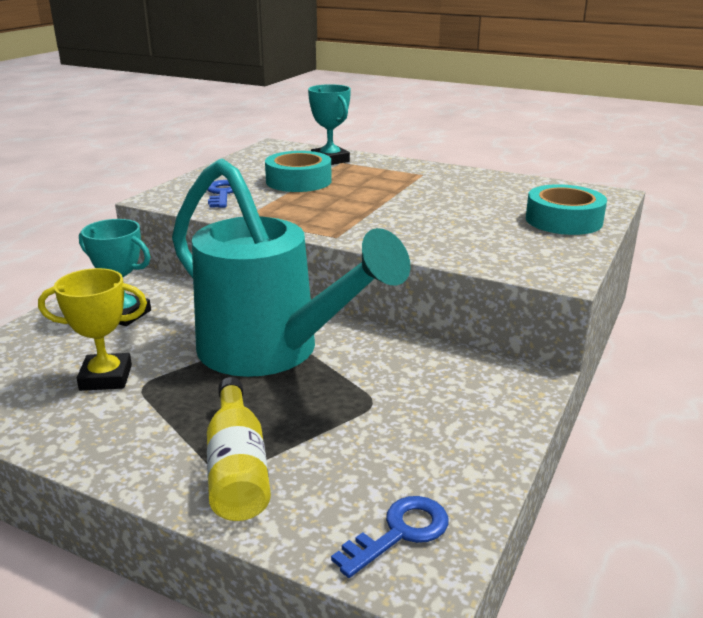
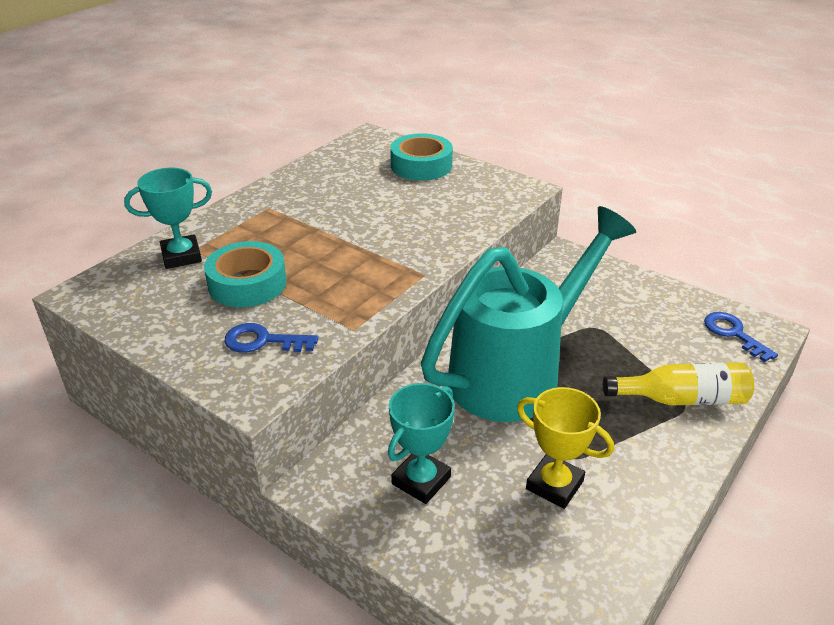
camera: 80 degrees left, 10 degrees up
(106, 377) = (554, 485): yellow trophy -> yellow trophy turned 60 degrees counterclockwise

